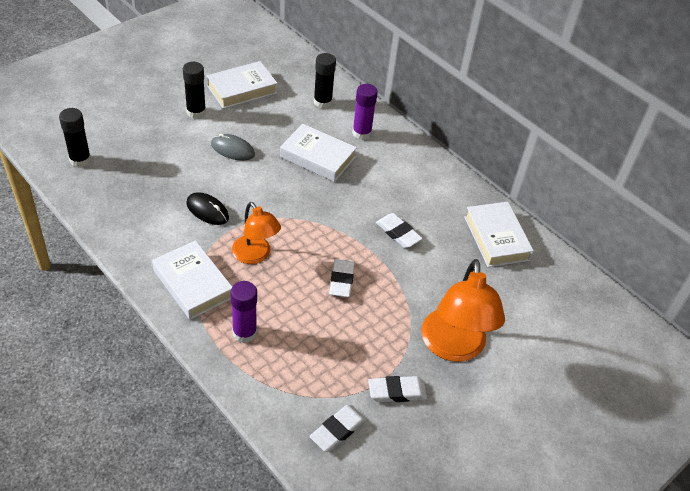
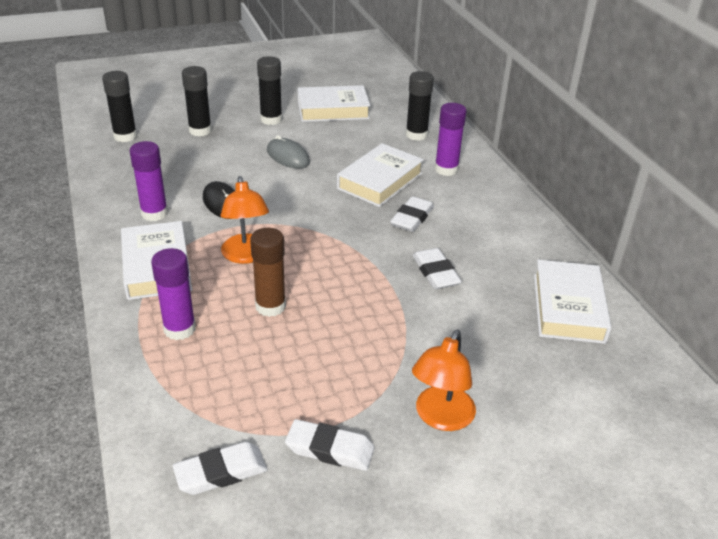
camera: 25 degrees right, 10 degrees down
(142, 138) = (200, 131): none -> black glue stick
(159, 235) = (154, 213): none -> purple glue stick
(298, 295) = (270, 306): none -> brown glue stick
(317, 157) = (380, 181): white book -> white book turned 75 degrees clockwise
(341, 280) = (333, 305): white eraser -> white eraser (412, 218)
(453, 347) = (440, 418): orange lamp -> orange lamp, size x0.63

